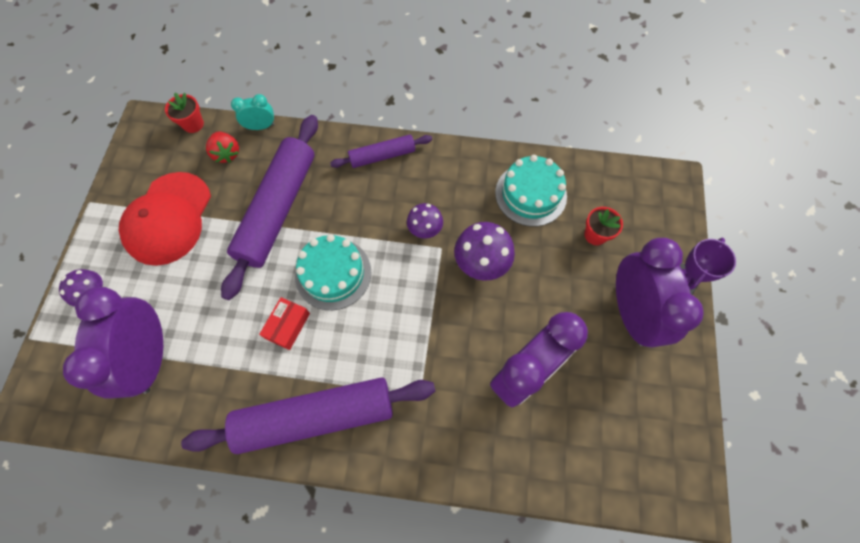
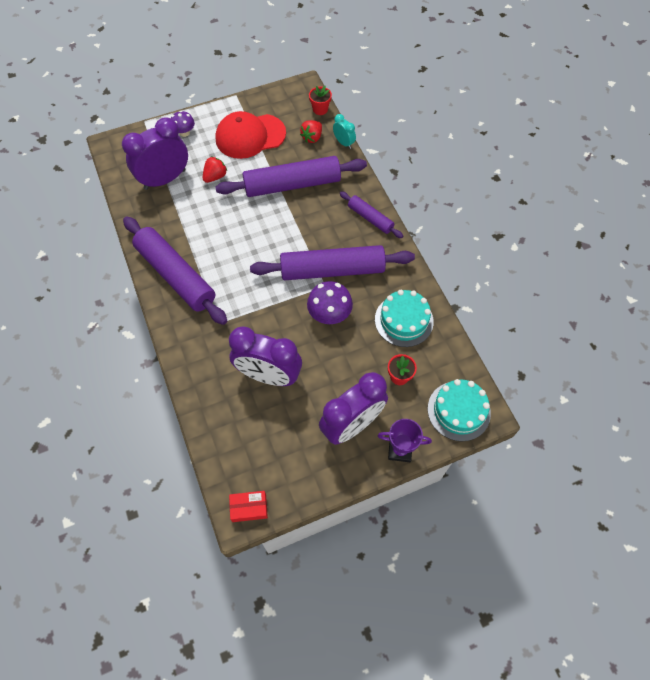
camera: 60 degrees right, 5 degrees down
(198, 291) = (215, 176): none -> red strawberry
(287, 325) = (221, 231): red box -> red box (249, 507)
(333, 273) = (268, 236): turquoise cake -> turquoise cake (459, 410)
(425, 229) = (332, 270): purple mushroom -> purple rolling pin

